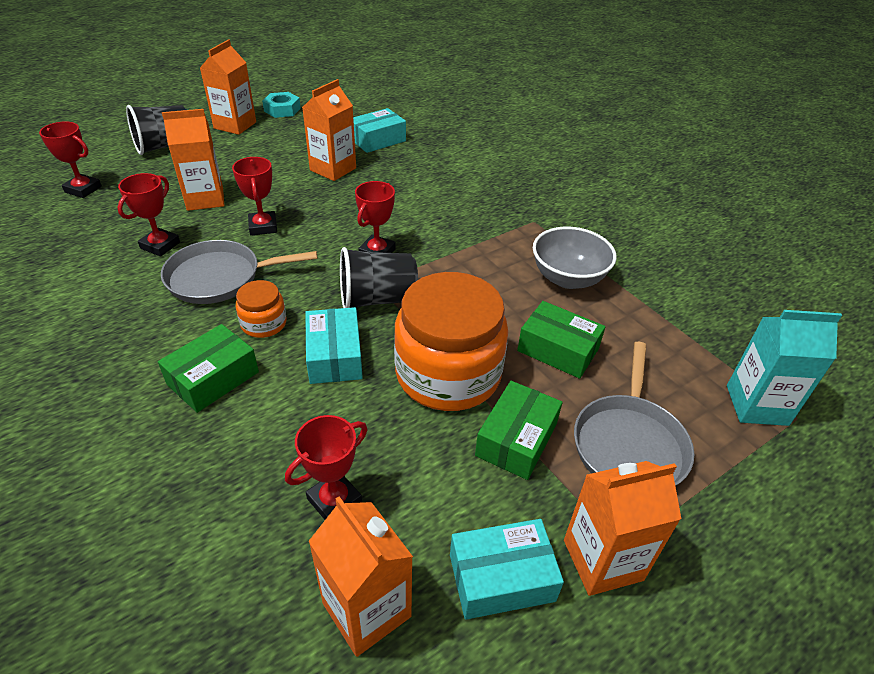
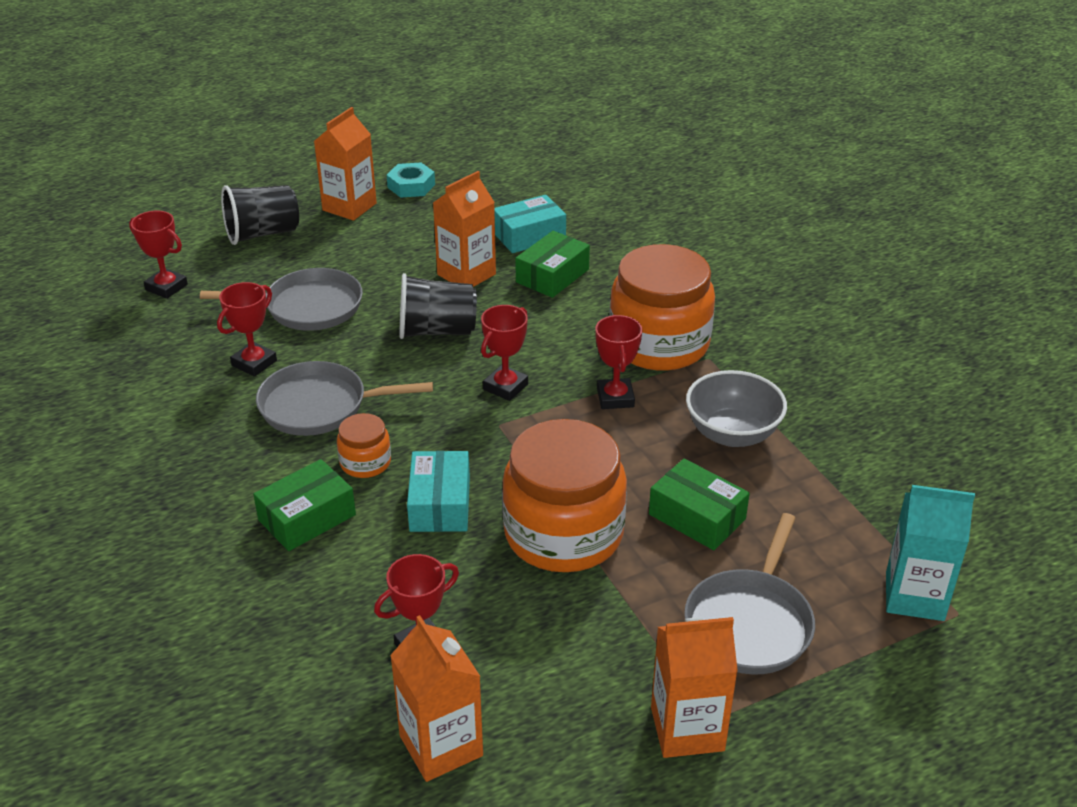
camera: 10 degrees right, 5 degrees down
(205, 199) = (308, 307): orange carton -> grey pan
(263, 227) = (374, 346): red trophy -> red trophy (615, 398)
(377, 299) = (497, 443): black cup -> black cup (437, 331)
(493, 212) = (659, 343): none -> orange jar
(501, 577) = (579, 733): turquoise box -> none
(516, 439) = (625, 608): green box -> green box (552, 276)

